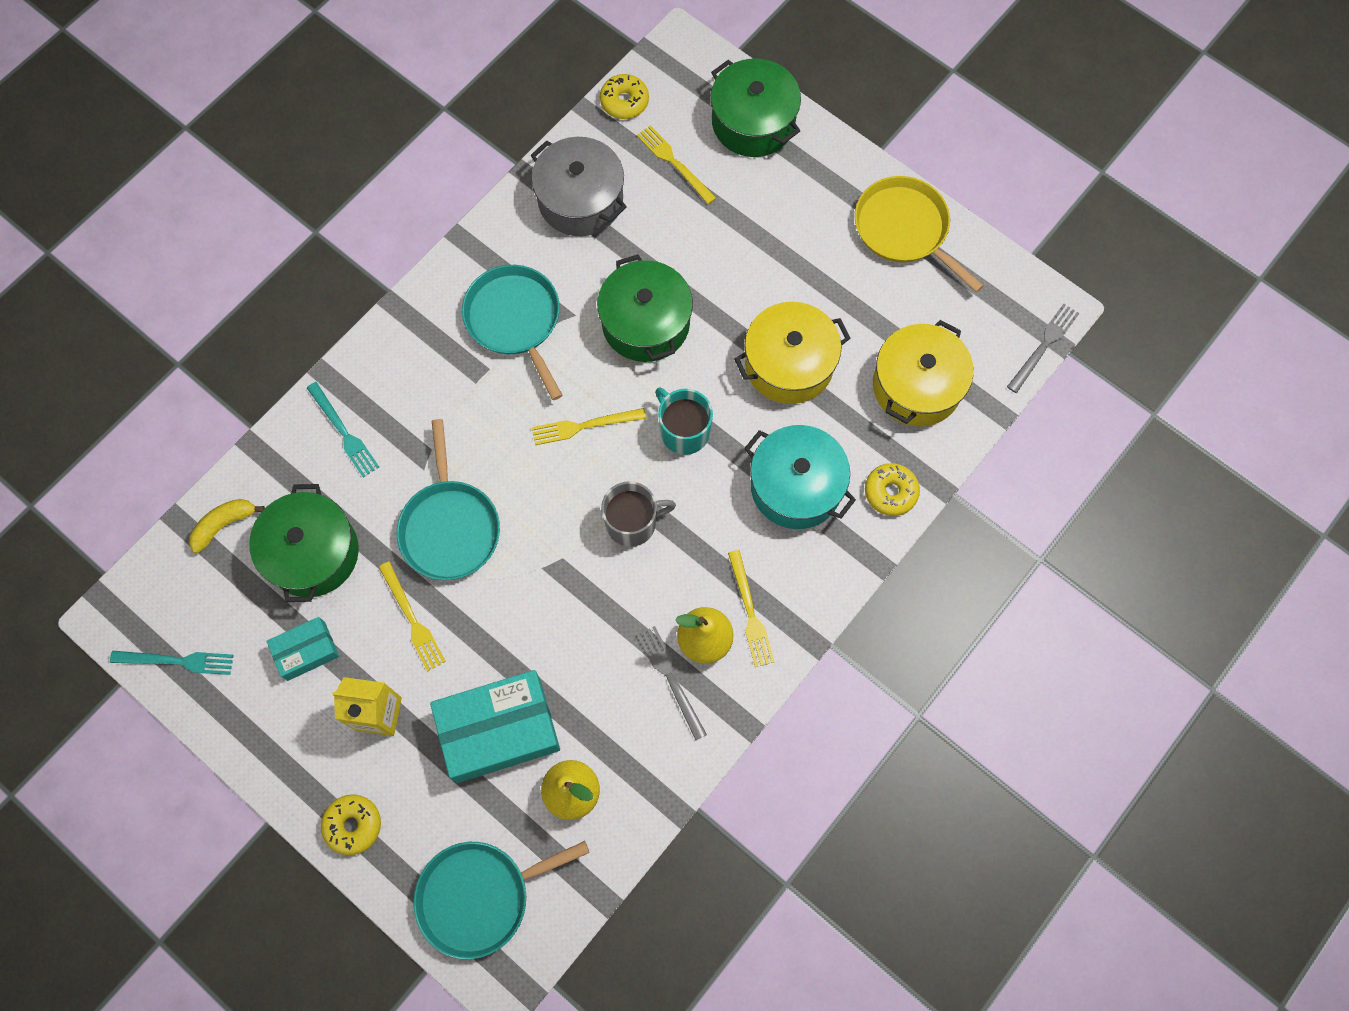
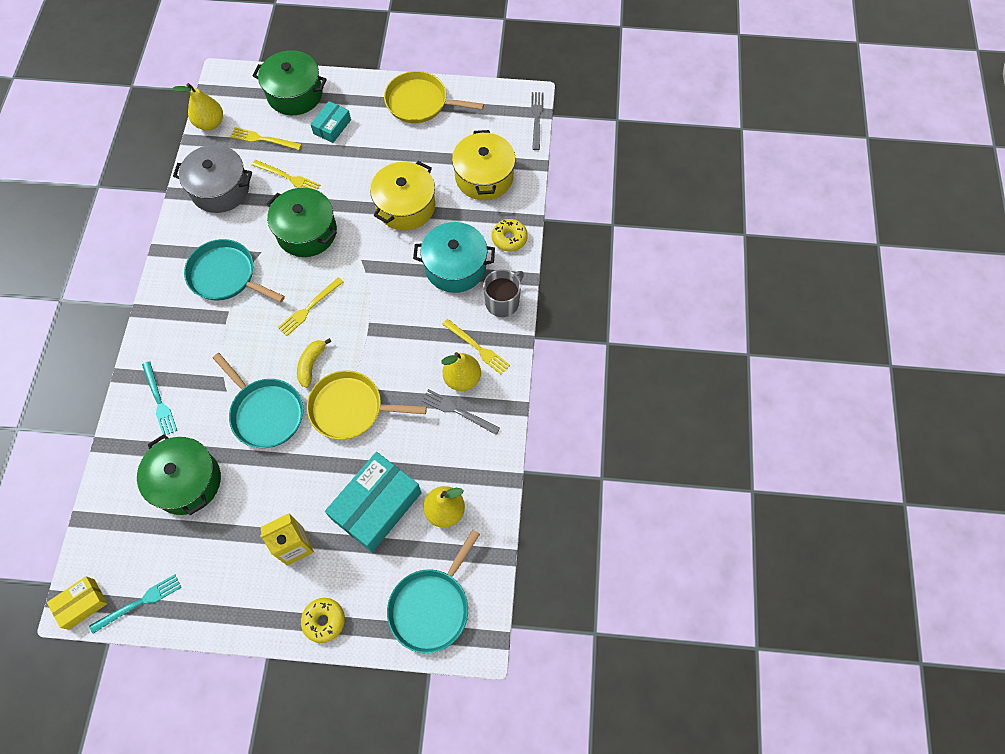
camera: 35 degrees left, 5 degrees down
(120, 620) = (81, 604): none -> yellow box
(224, 525) = (116, 502): yellow banana -> yellow banana (311, 364)
(306, 651) = (222, 541): turquoise box -> turquoise box (332, 127)
(344, 432) = (159, 401): turquoise fork -> turquoise fork turned 45 degrees clockwise
(412, 619) = (278, 479): yellow fork -> yellow fork (288, 177)
(548, 588) = (350, 408): none -> yellow pan
(624, 102) = (210, 123): yellow donut -> yellow pear
(632, 523) = (375, 342): grey mug -> grey mug (503, 302)
(684, 431) = (370, 276): turquoise mug -> none

